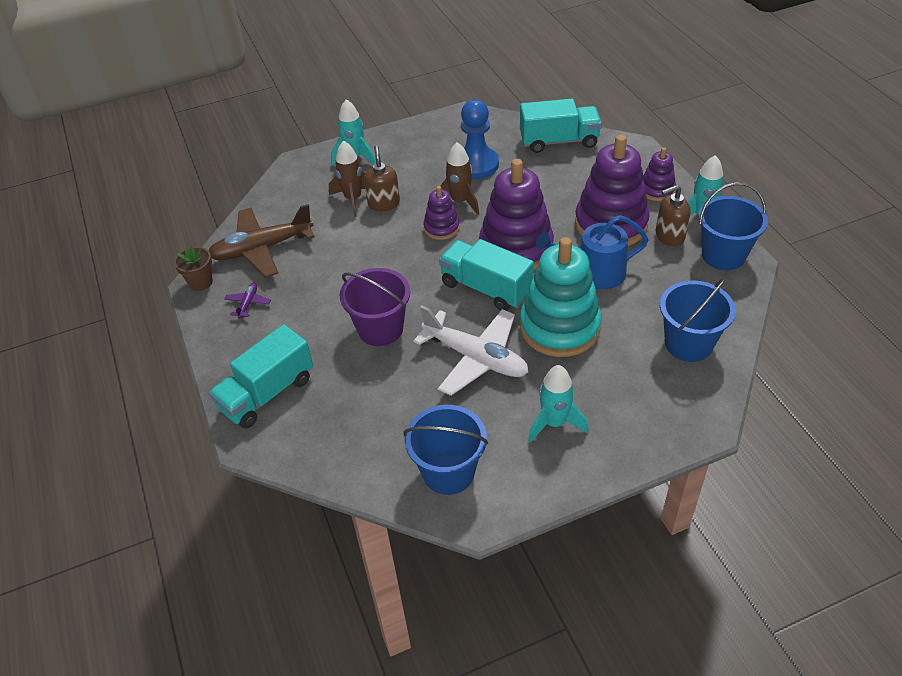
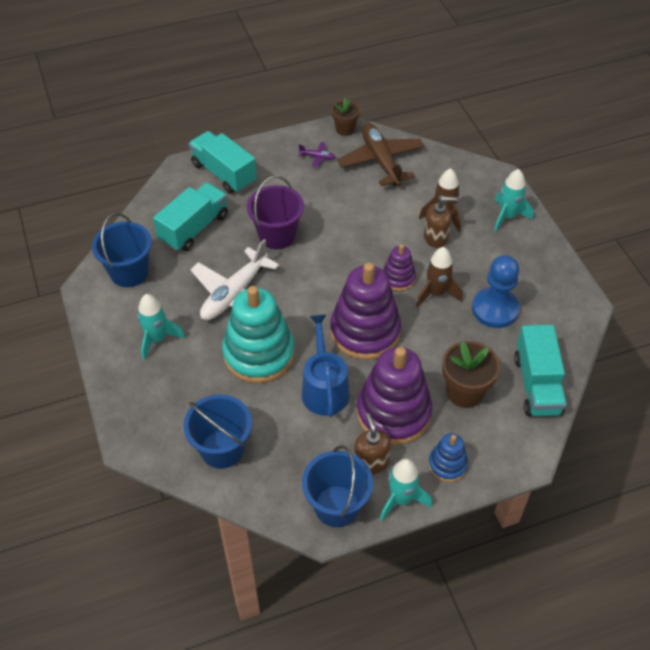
camera: 90 degrees right, 5 degrees up
(486, 288) = (314, 306): turquoise truck -> turquoise truck (194, 228)
(576, 181) = (464, 392): none -> brown flower pot
(657, 190) = (447, 465): purple stacking toy -> blue stacking toy

